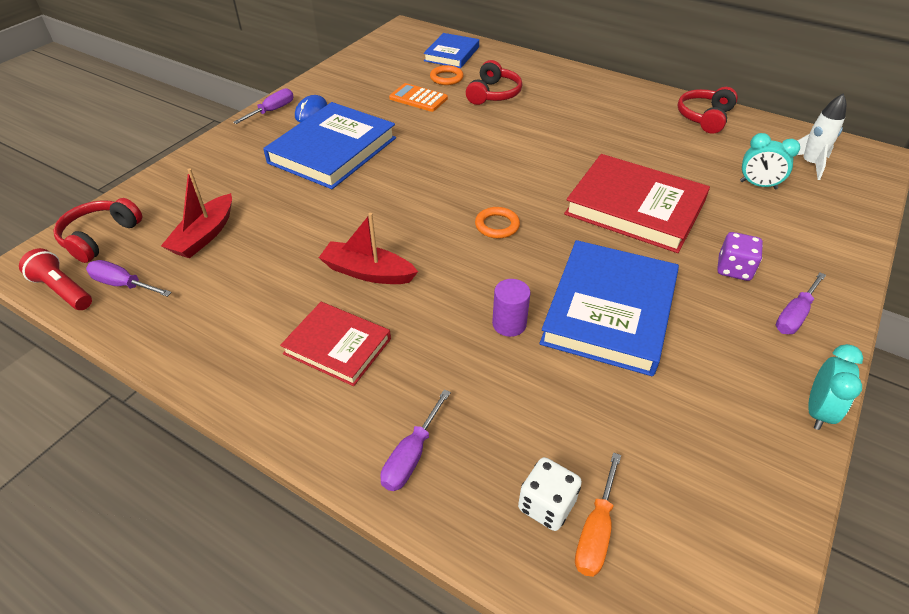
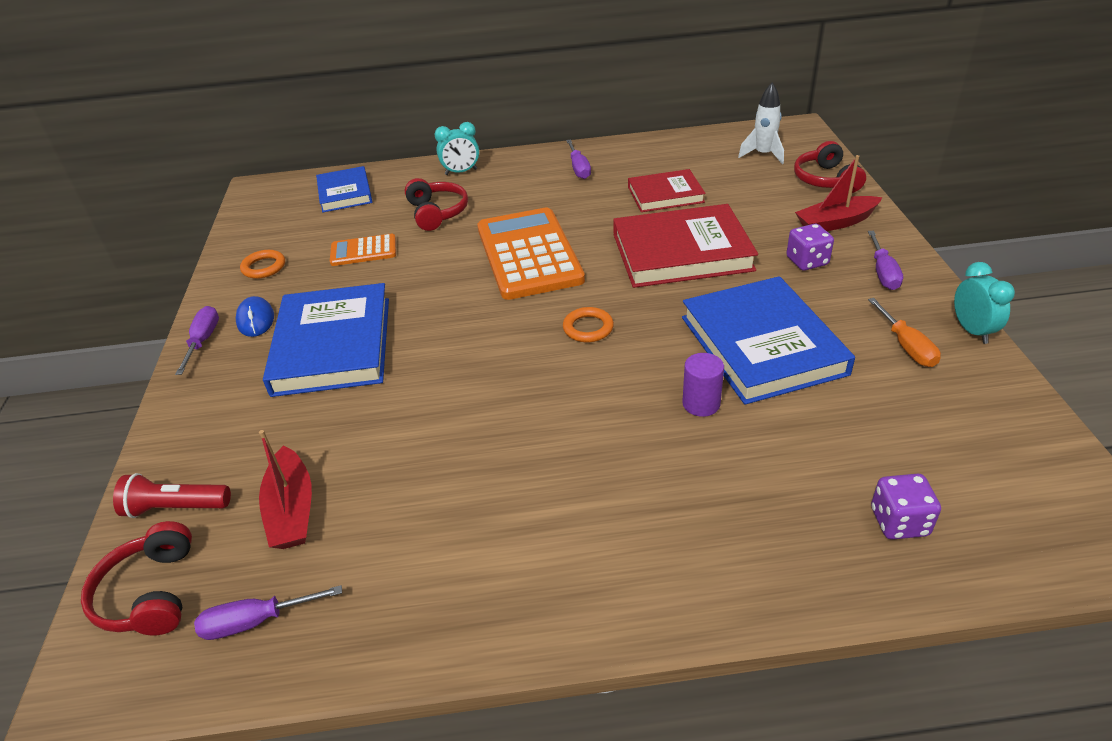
camera: 35 degrees left, 5 degrees down
(62, 290) = (178, 680): red flashlight -> red flashlight (175, 508)
(337, 346) = (579, 520): red book -> red book (665, 195)
(367, 272) = (521, 438): red boat -> red boat (835, 223)
(412, 455) = (759, 562): purple screwdriver -> purple screwdriver (578, 168)
(446, 78) = (369, 218): orange ring -> orange ring (264, 267)
(519, 152) = (528, 254): none -> orange calculator
(546, 505) = (899, 522): white dice -> purple dice
(596, 530) = (950, 514): orange screwdriver -> orange screwdriver (906, 346)
(704, 117) = (646, 152): red headphones -> red headphones (826, 180)
(758, 185) = (748, 188): turquoise clock -> turquoise clock (461, 172)

